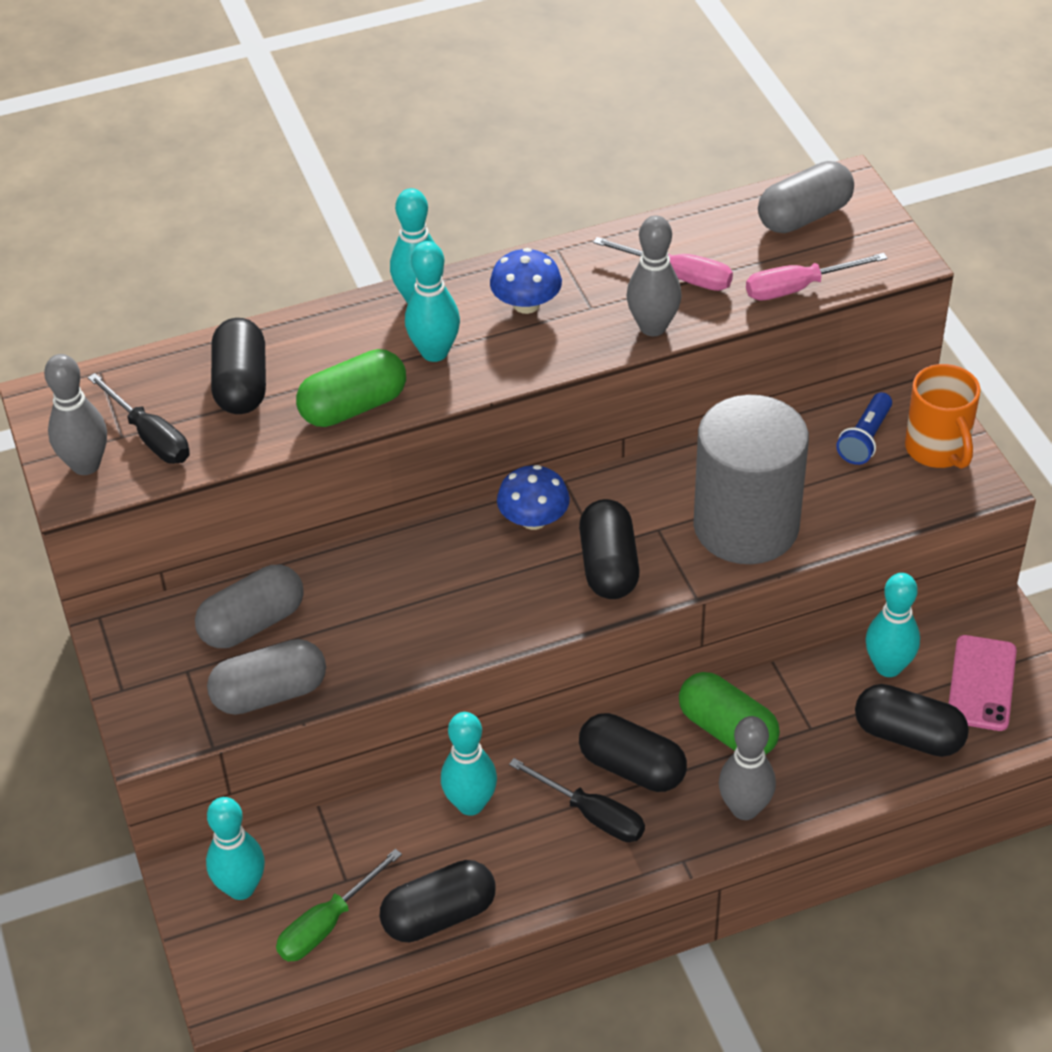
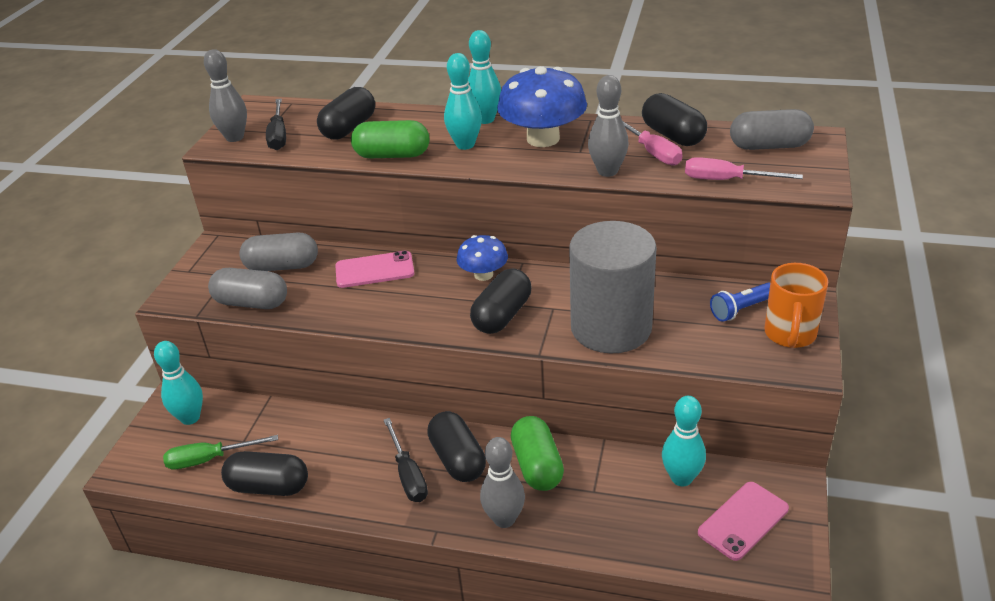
camera: 35 degrees right, 10 degrees down
(386, 574) = (374, 270): none -> pink phone
(470, 804) = (347, 434): turquoise bowling pin -> none
(526, 304) = (543, 139): blue mushroom -> blue mushroom, size x1.76
(908, 735) = (658, 529): black capsule -> black capsule (673, 135)

